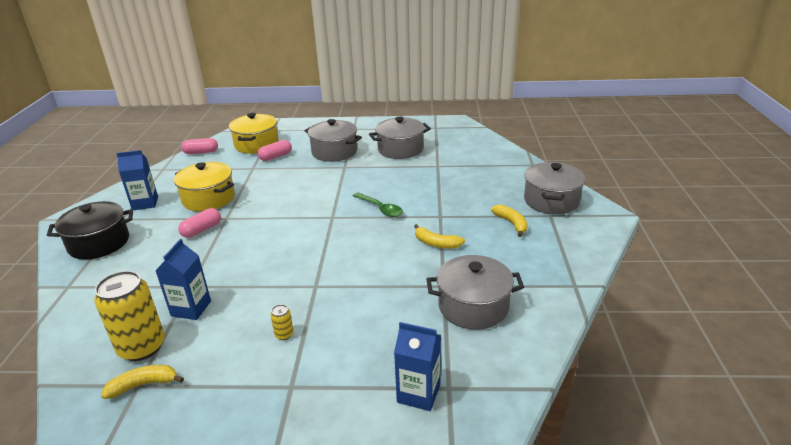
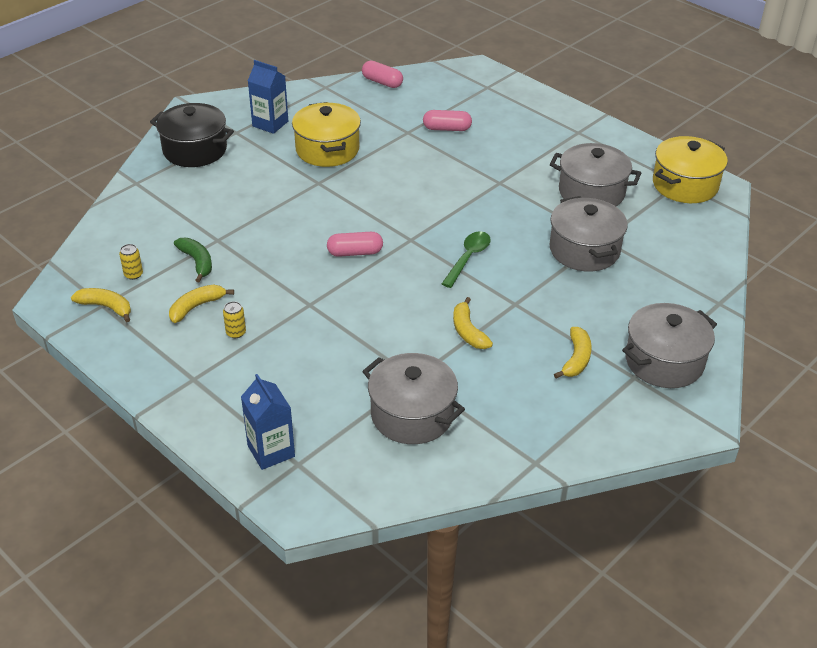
camera: 40 degrees right, 10 degrees up
(142, 347) = (133, 274): yellow can -> yellow can, size x0.41
(191, 308) = (197, 262): blue carton -> green banana
(201, 230) = (284, 184): pink capsule -> pink capsule (355, 252)
(229, 337) = (196, 307): none -> yellow banana
(256, 144) = (447, 100): yellow pot -> yellow pot (685, 185)
(334, 152) = (514, 155): grey pot -> grey pot (584, 250)
(380, 209) = (468, 258): green spoon -> green spoon turned 150 degrees counterclockwise

